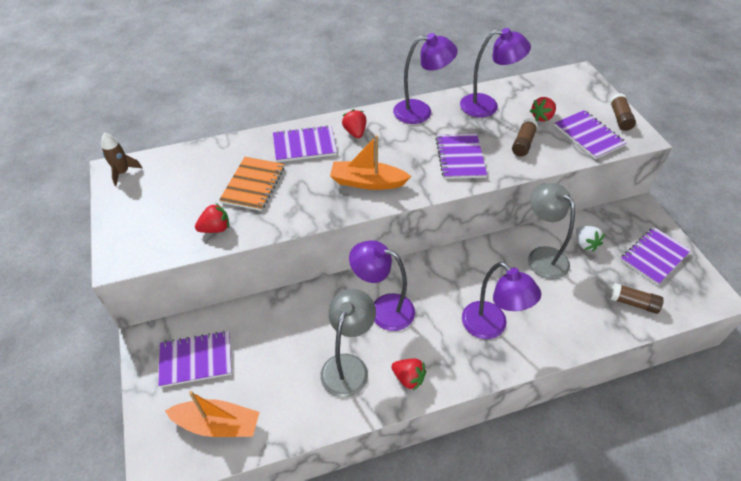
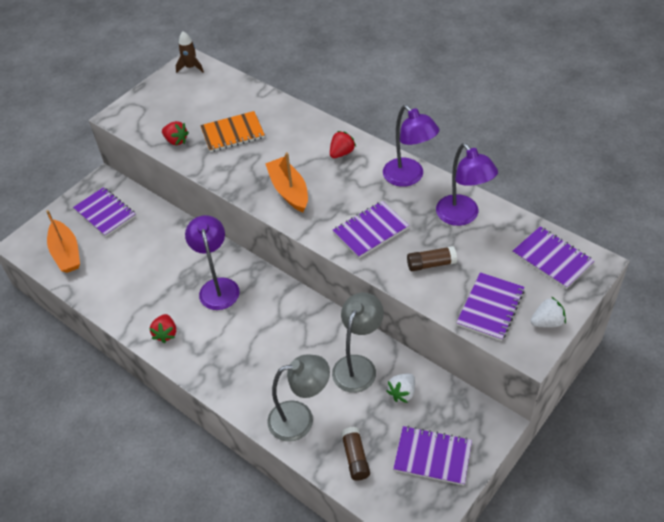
camera: 60 degrees right, 0 degrees up
(304, 145) = (299, 134): purple notebook -> purple notebook (552, 258)
(348, 366) = (153, 294): grey lamp -> grey lamp (300, 418)
(491, 327) = (250, 363): purple lamp -> none
(542, 117) = (485, 262): red strawberry -> none
(619, 118) = (547, 322): brown glue stick -> white strawberry

